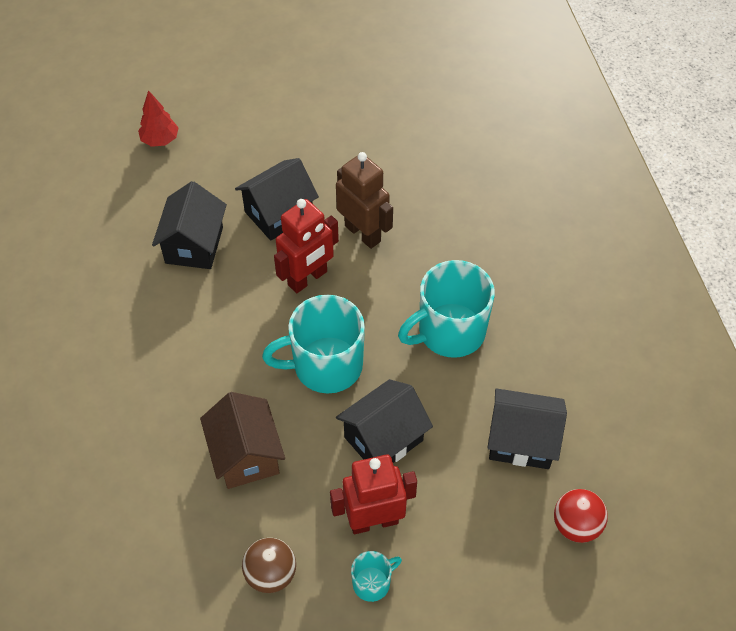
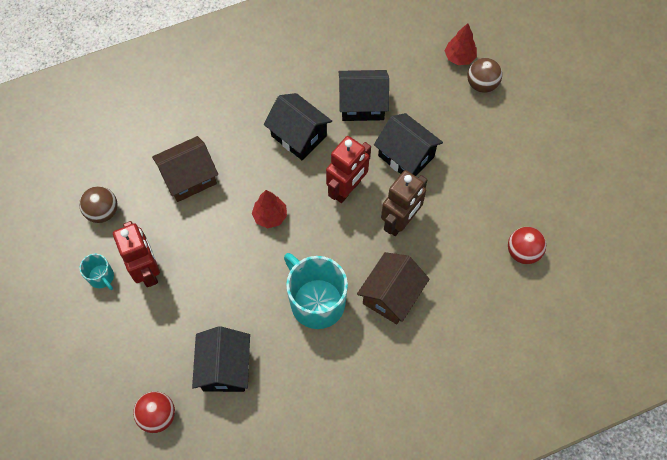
camera: 80 degrees right, 10 degrees up
(204, 127) = (481, 84): none -> brown ball
(308, 278) = (347, 189): red robot -> red robot turned 90 degrees counterclockwise
(325, 366) = (270, 216): turquoise mug -> red tree
(383, 439) = (213, 267): black house -> black house (298, 136)
(423, 132) = (523, 252): none -> red ball
(454, 257) = (391, 295): none -> brown house

